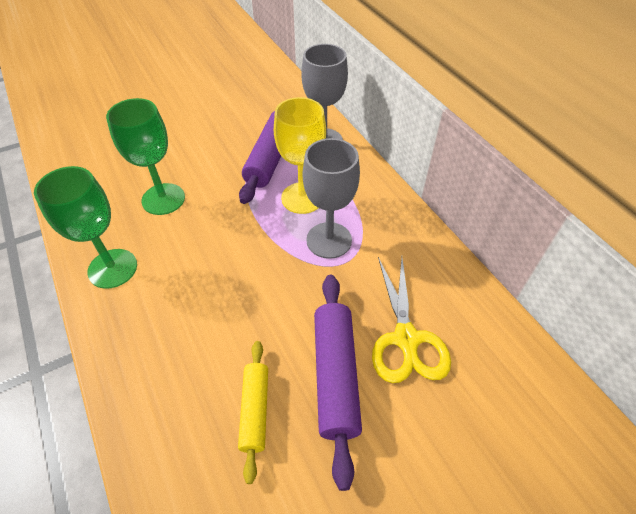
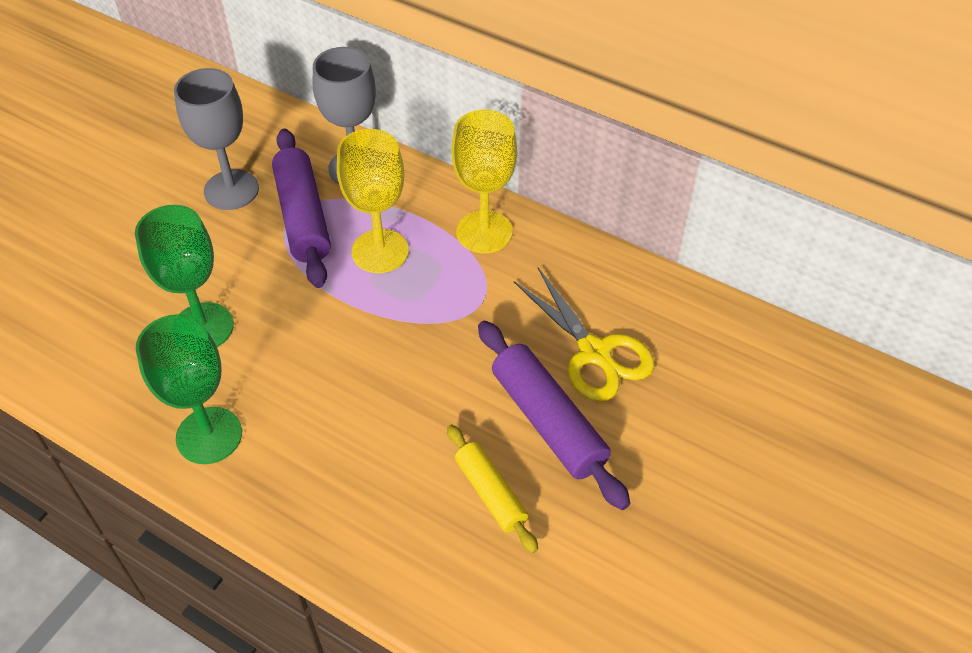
camera: 30 degrees left, 0 degrees up
(329, 240) = (446, 287): grey goblet -> grey goblet (231, 190)
(380, 214) = (484, 232): none -> yellow goblet

